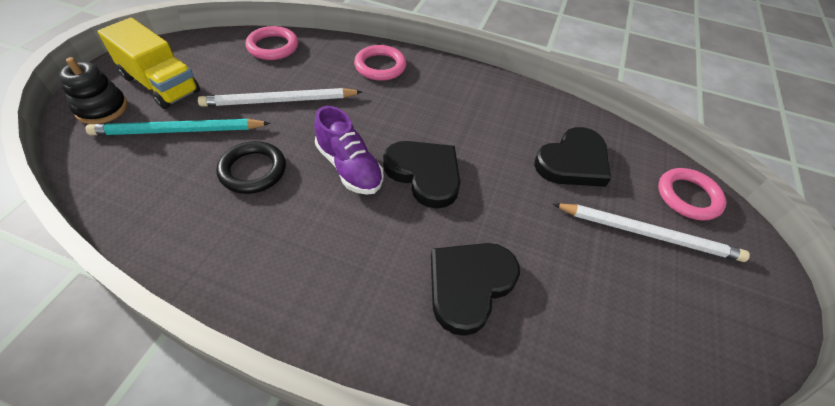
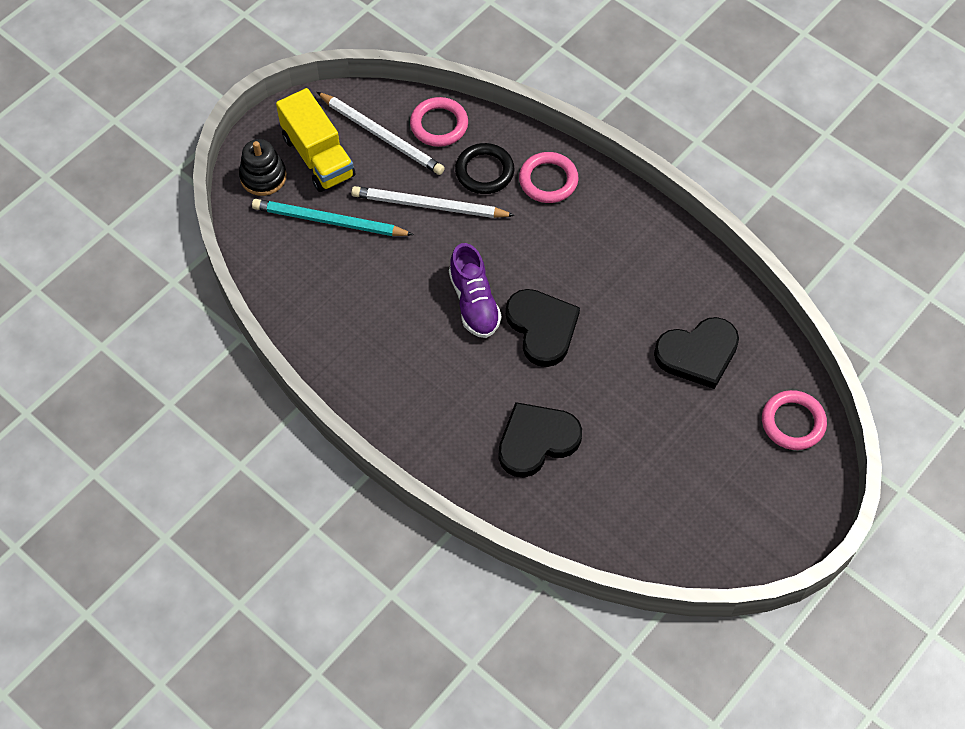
camera: 25 degrees right, 10 degrees up
(253, 170) = (387, 283): black ring -> black ring (484, 171)
(648, 234) = (724, 445): white pencil -> white pencil (382, 136)

